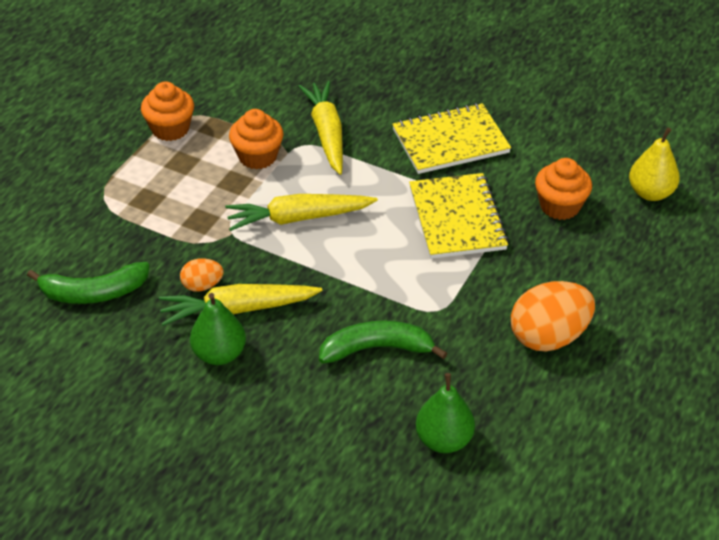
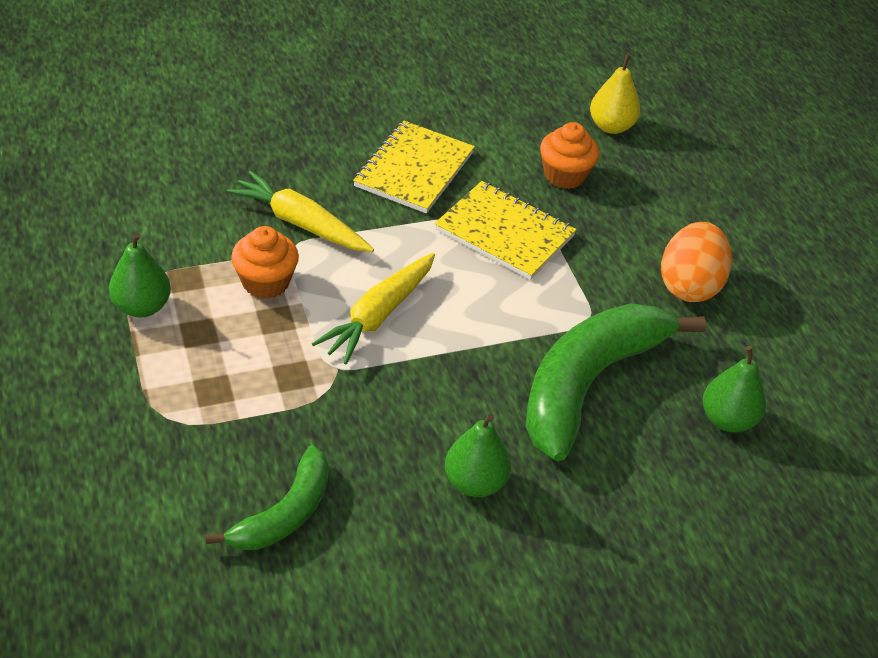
camera: 50 degrees left, 0 degrees up
(170, 129) = (142, 307): orange cupcake -> green pear
(202, 285) = (377, 433): orange egg -> none
(237, 310) = (436, 433): yellow carrot -> none
(377, 349) = (588, 384): green banana -> green banana, size x1.80

